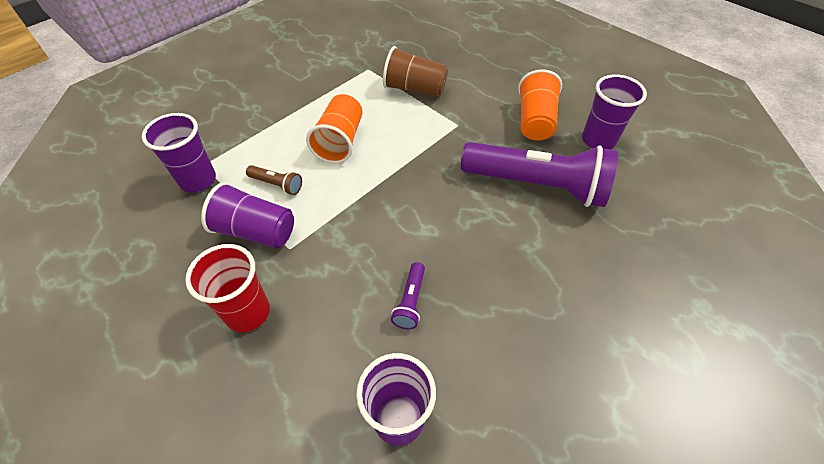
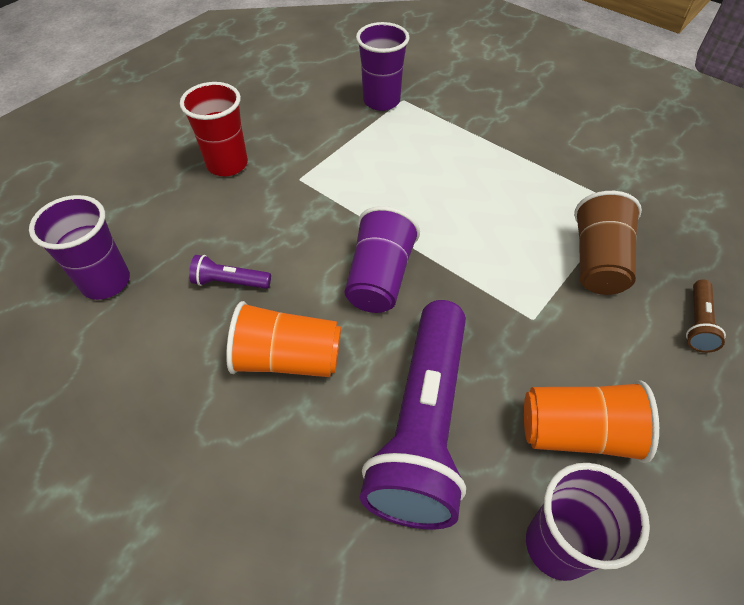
camera: 85 degrees right, 0 degrees up
(256, 231) = (319, 152): purple cup -> purple cup (379, 278)
(277, 185) = (383, 155): brown flashlight -> brown flashlight (697, 323)
(340, 141) = (463, 195): orange cup -> orange cup (288, 359)

